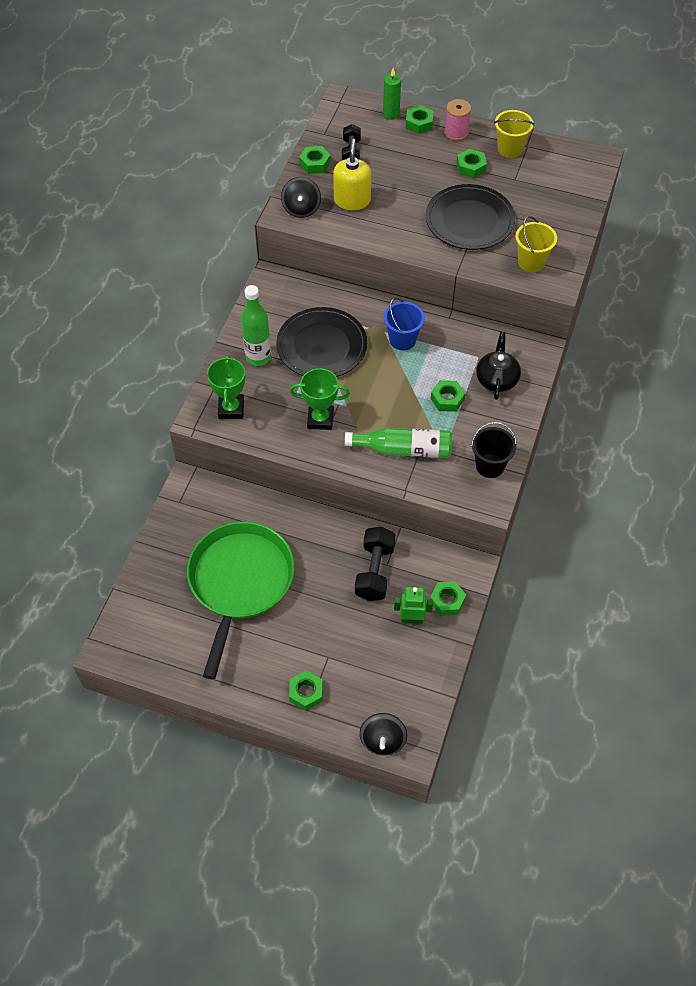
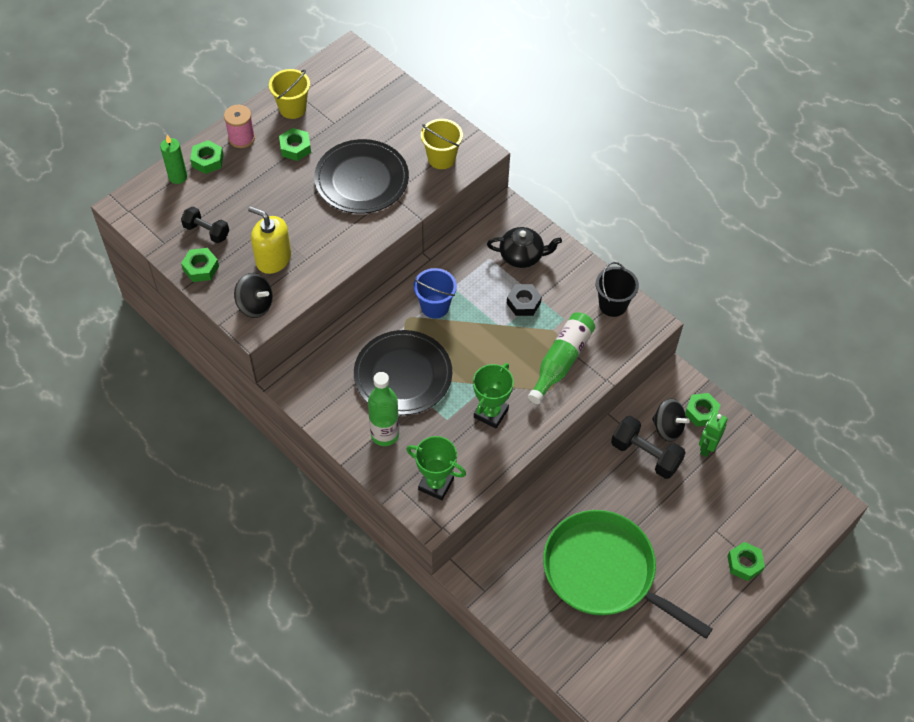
camera: 65 degrees left, 0 degrees up
(382, 740) = (815, 522): black spinning top -> black spinning top (667, 428)
(447, 399) = (523, 303): green nut -> black nut
(497, 379) = (522, 256): black teapot -> black teapot turned 150 degrees clockwise

